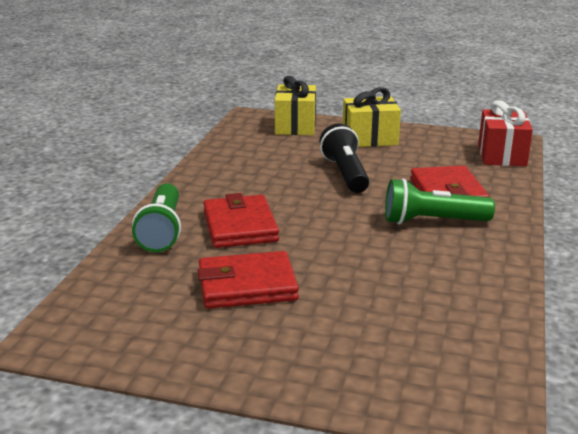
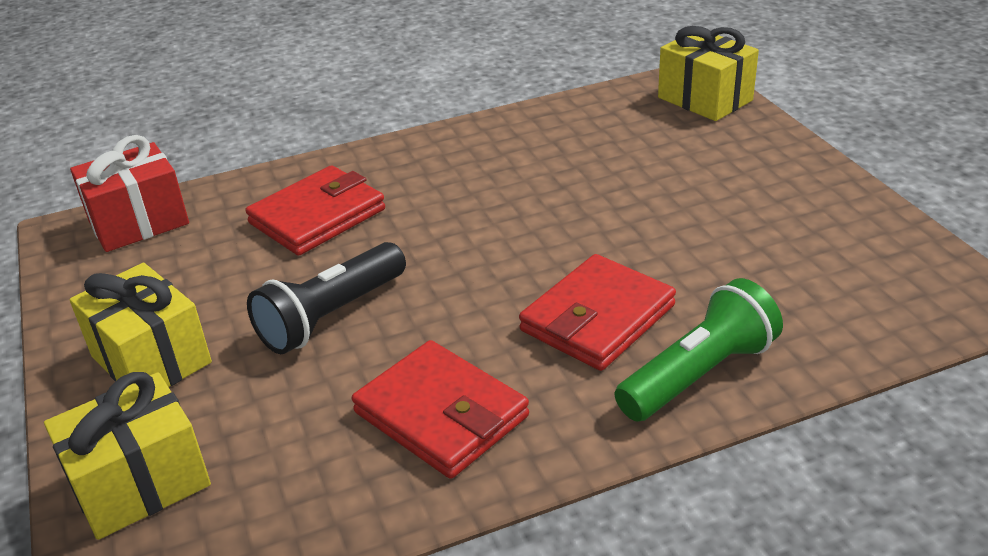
camera: 125 degrees left, 10 degrees up
(247, 285) = (706, 242): red wallet -> red wallet (441, 414)
(432, 221) = (413, 199): green flashlight -> none
(439, 398) = (705, 99): none -> yellow gift

